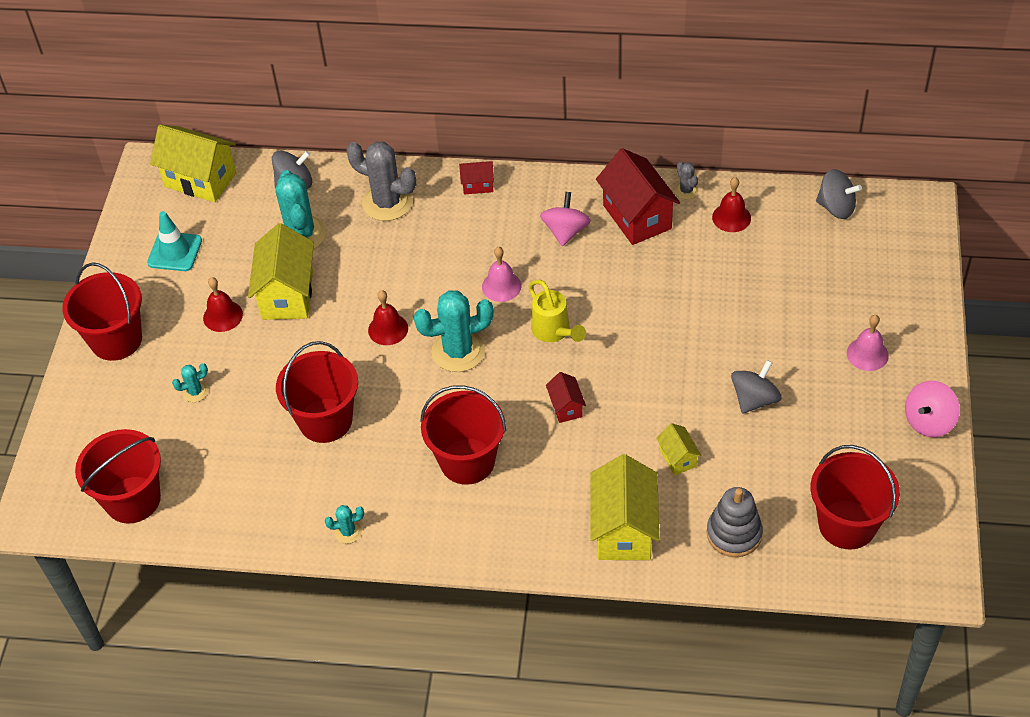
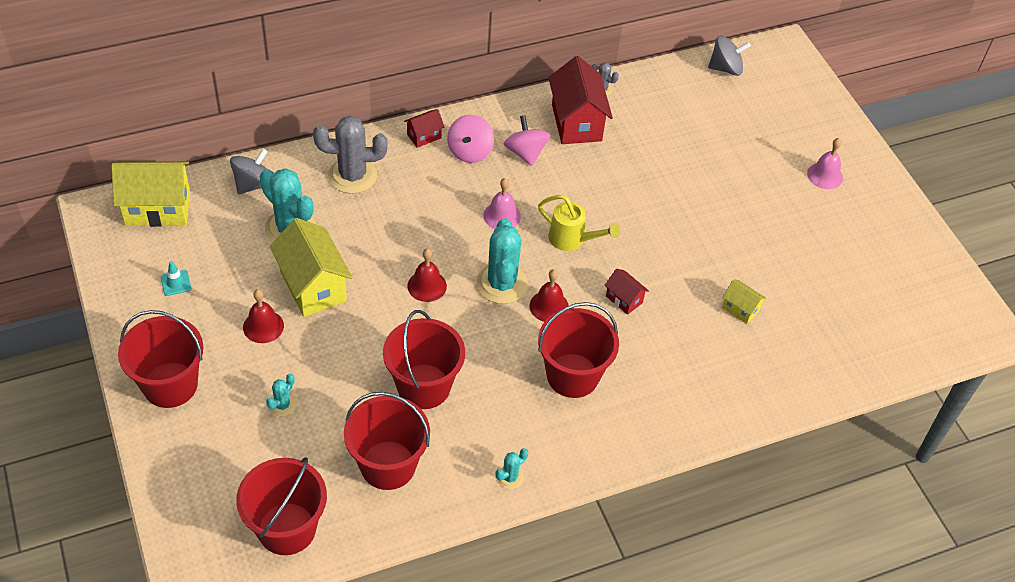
camera: 35 degrees left, 0 degrees up
(175, 252) = (176, 283): turquoise traffic cone -> turquoise traffic cone, size x0.57
(458, 351) = (501, 284): turquoise cactus -> turquoise cactus turned 45 degrees counterclockwise
(624, 529) = (738, 383): yellow house -> none
(637, 217) = (576, 122): red house -> red house turned 45 degrees clockwise
(731, 217) = (651, 100): red bell -> red bell (549, 306)
(734, 534) = (823, 354): grey stacking toy -> none
(754, 399) = (766, 240): grey spinning top -> none
(847, 524) = (899, 314): red bucket -> red bucket (388, 465)
(928, 421) = (902, 212): pink spinning top -> pink spinning top (470, 151)

